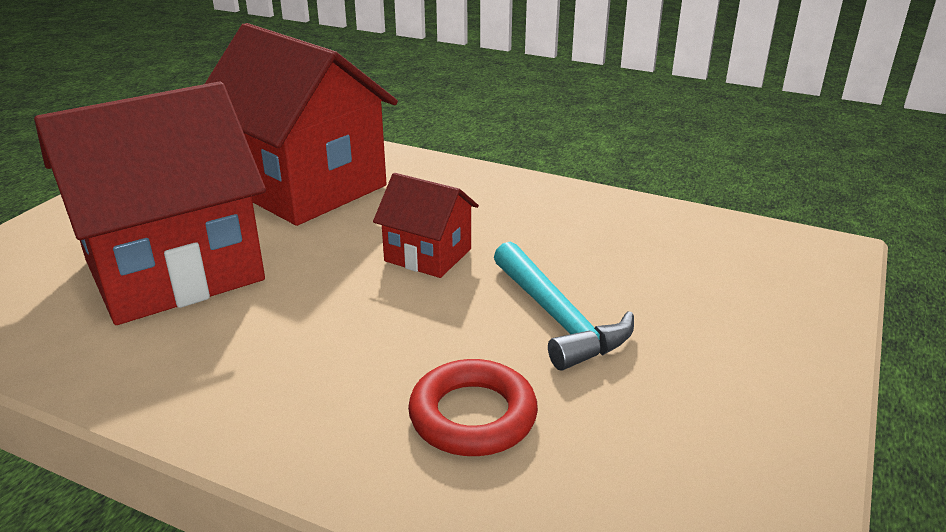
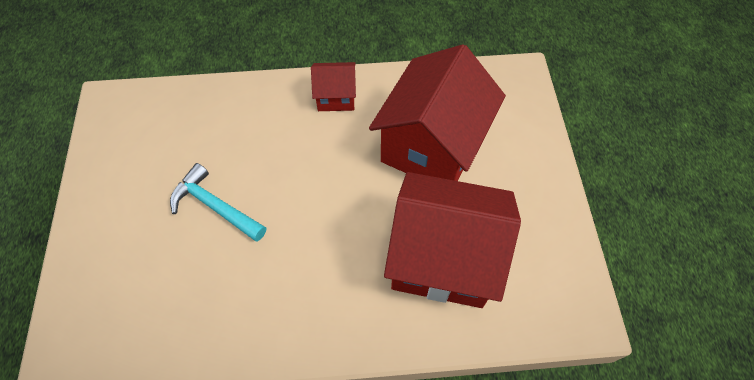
camera: 150 degrees right, 30 degrees up
(428, 255) = (311, 225): red house -> red house (336, 97)
(473, 415) = (229, 131): red ring -> none

